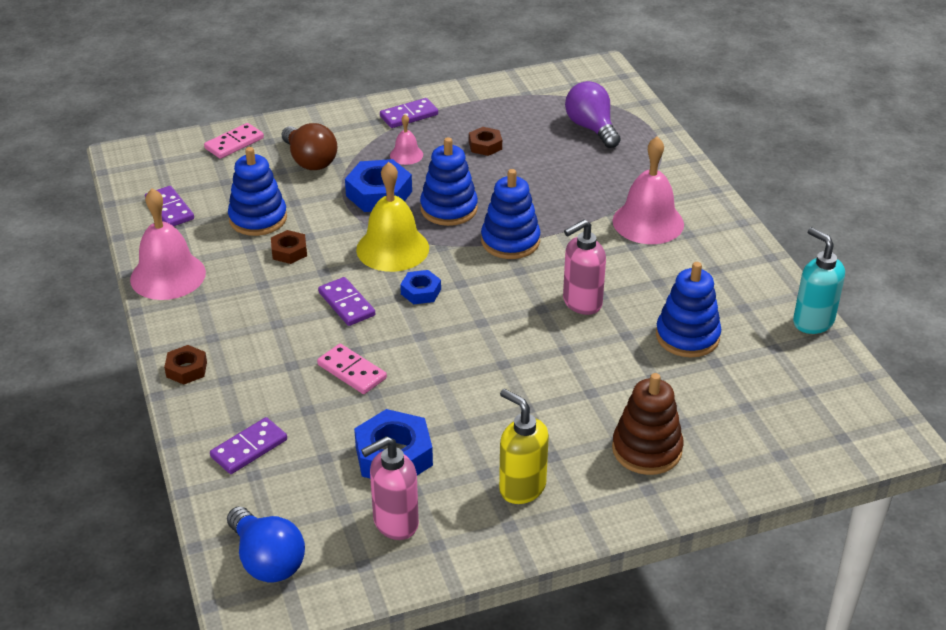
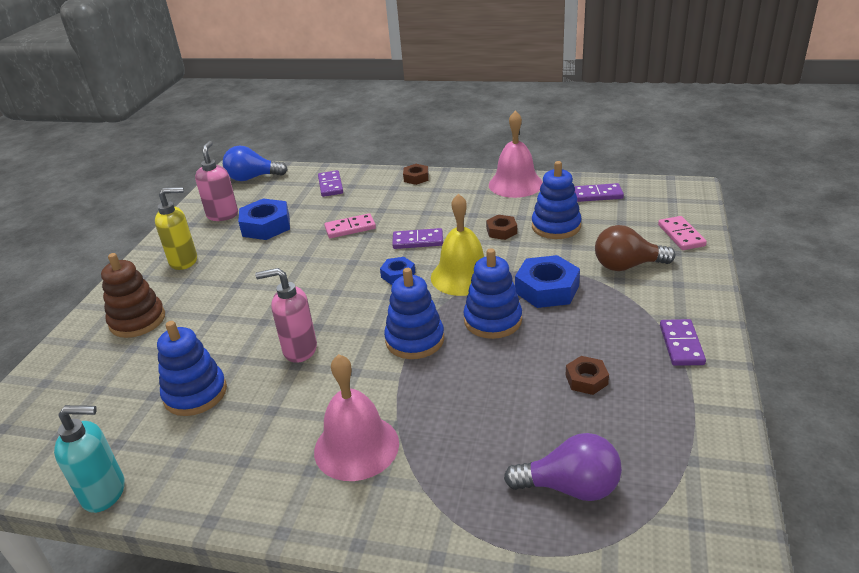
camera: 125 degrees right, 5 degrees down
(406, 155) = (602, 321): pink bell -> none
(581, 303) = (299, 350): pink soap dispenser -> pink soap dispenser turned 90 degrees counterclockwise

